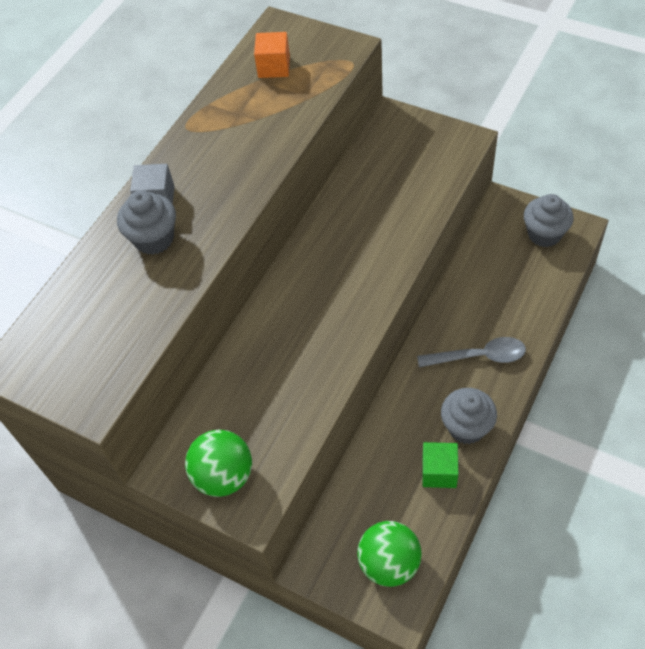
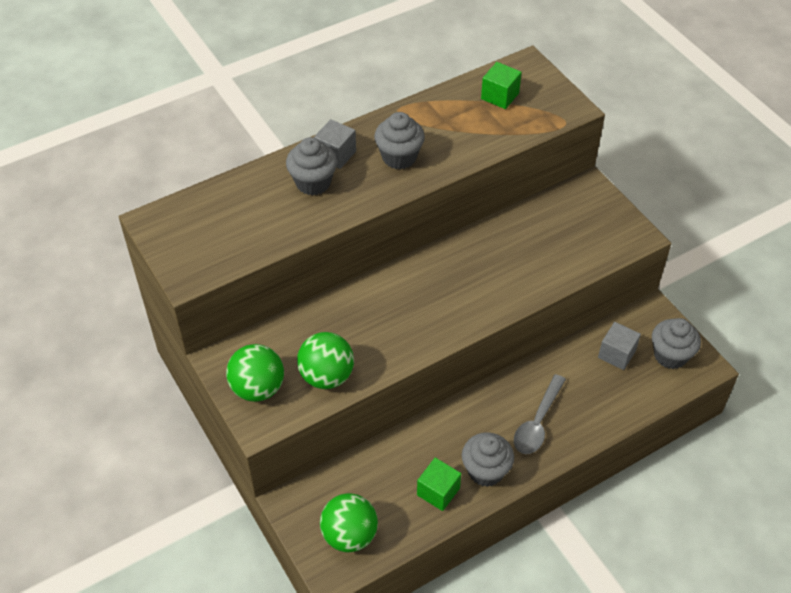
camera: 25 degrees right, 5 degrees down
(221, 171) = (399, 157): none -> grey cupcake
(274, 67) = (500, 96): orange cube -> green cube
(283, 424) = (326, 376): none -> green ball
(479, 356) = (537, 422): grey spoon -> grey spoon turned 90 degrees clockwise
(500, 257) = (616, 354): none -> grey cube

